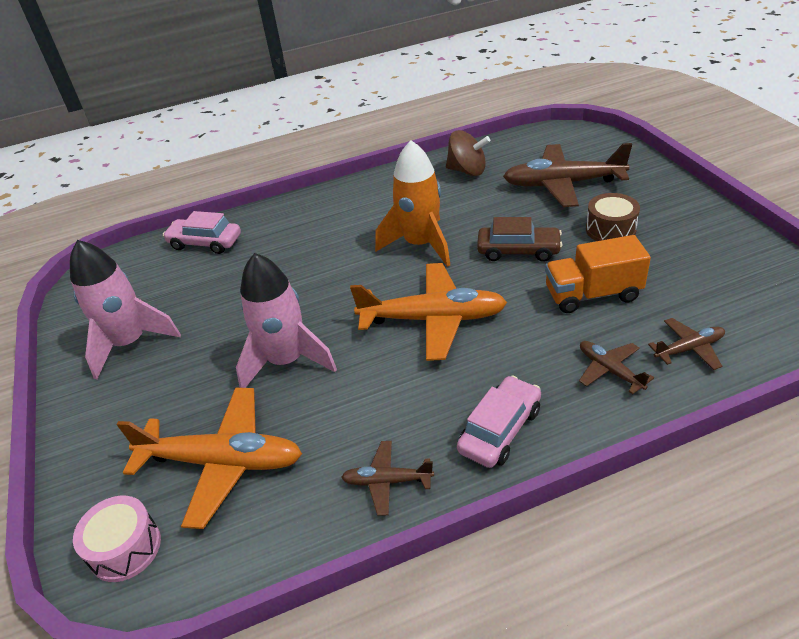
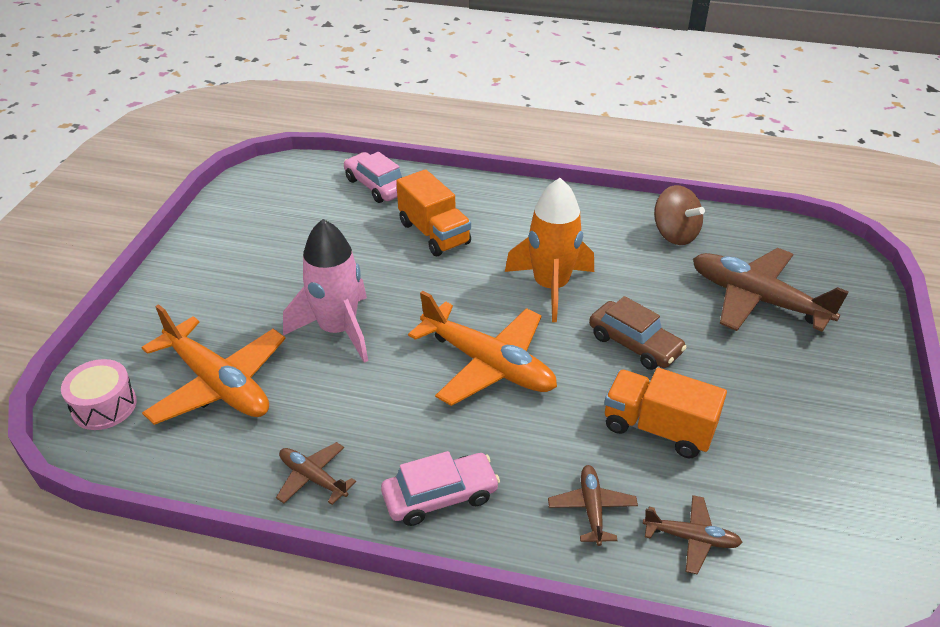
camera: 30 degrees right, 0 degrees up
(130, 343) = (244, 246): pink rocket -> none
(291, 253) = (434, 233): none -> orange truck
(610, 230) = (752, 375): brown drum -> none

